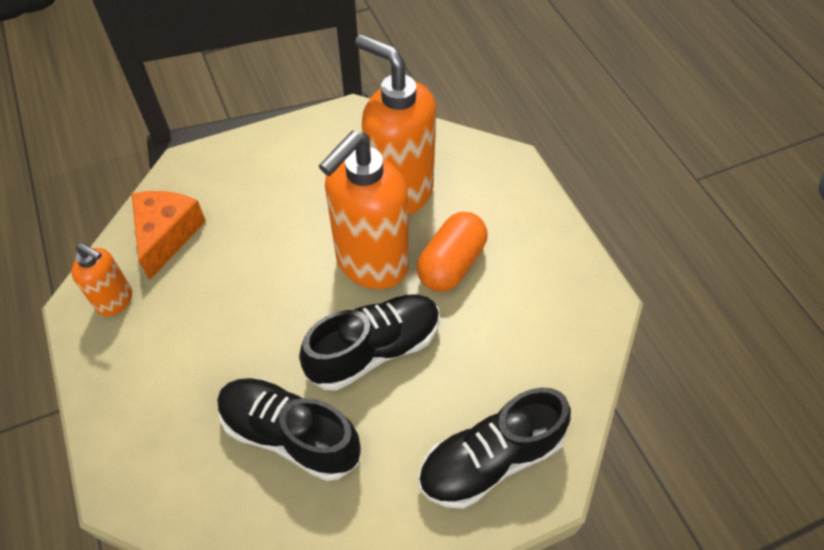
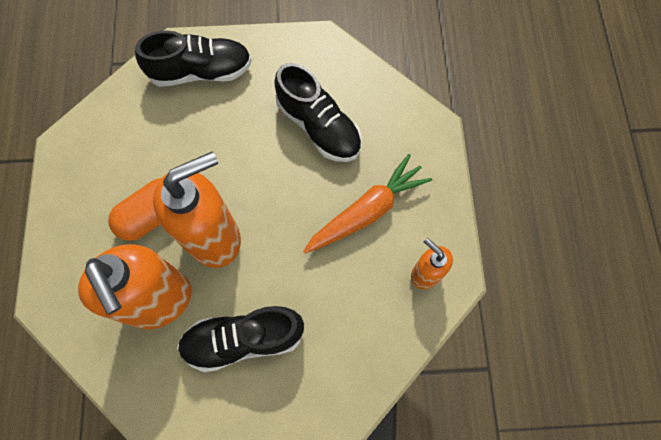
camera: 160 degrees left, 15 degrees up
(167, 235) = (374, 327): orange cheese -> none
(198, 346) = (367, 211): none -> orange carrot
(374, 350) = (241, 165): black shoe -> black shoe (243, 339)

